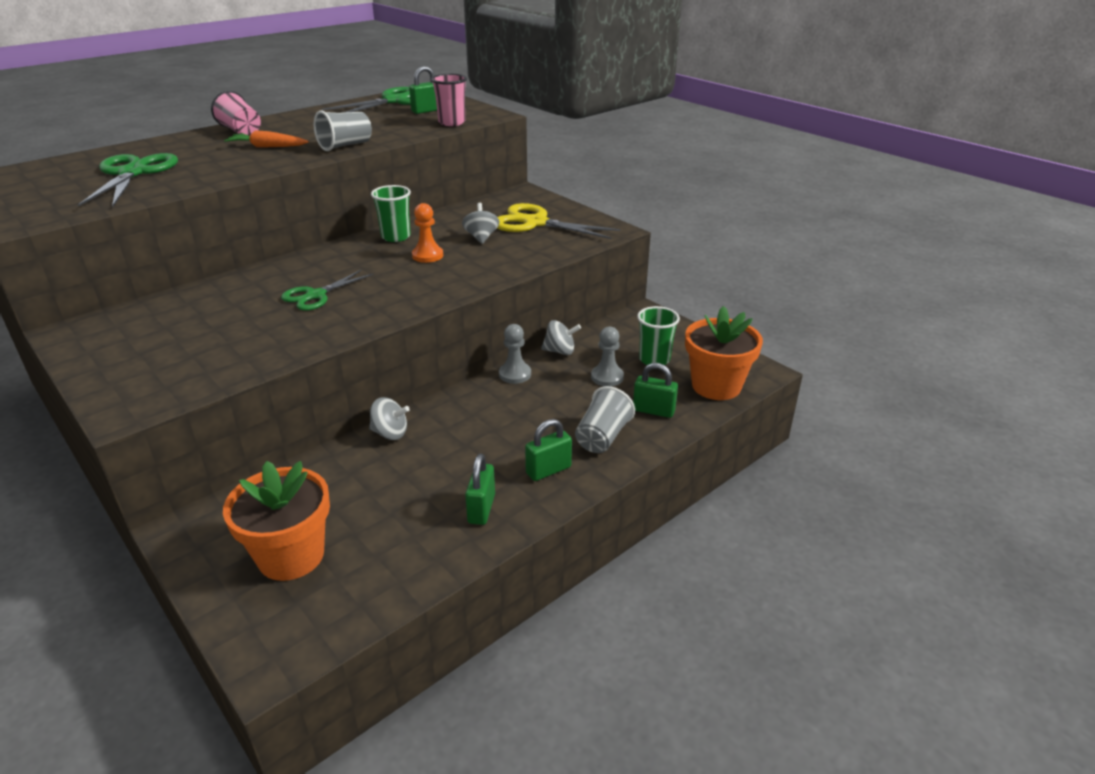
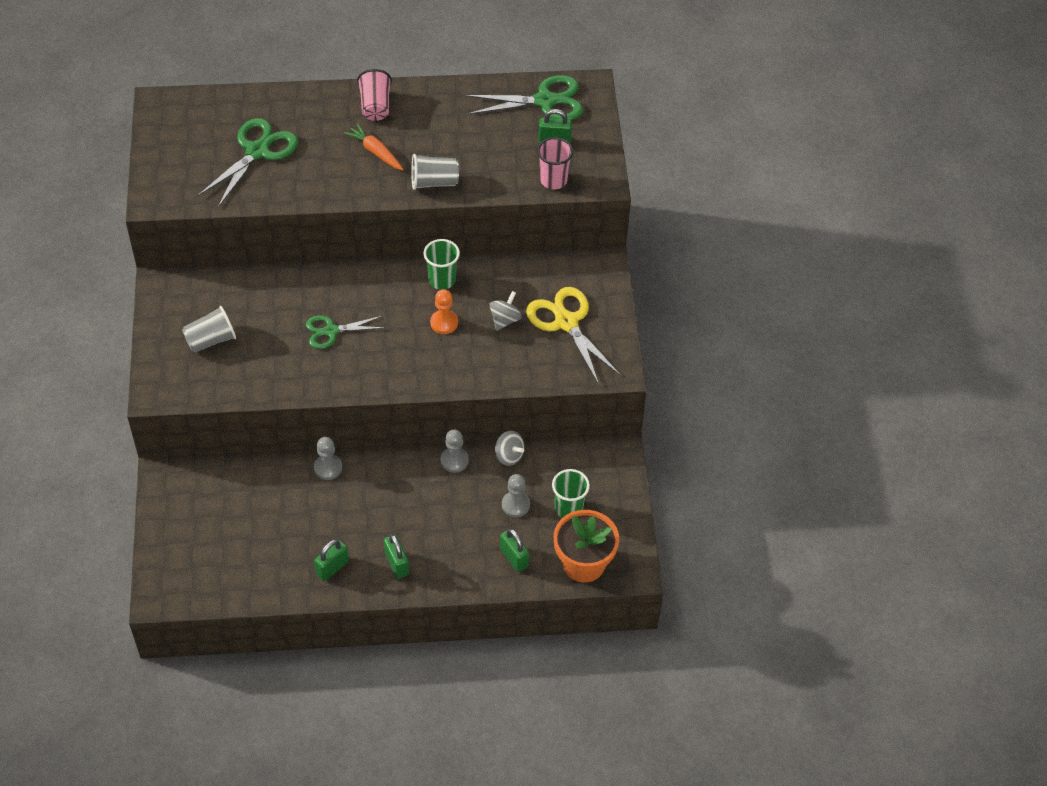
camera: 35 degrees right, 20 degrees up
(291, 556) = (208, 534): orange flower pot -> none
(390, 433) = (328, 468): grey spinning top -> grey pawn
(548, 470) = (397, 564): green padlock -> green padlock turned 60 degrees clockwise
(602, 437) = (456, 558): grey cup -> grey cup (211, 340)

